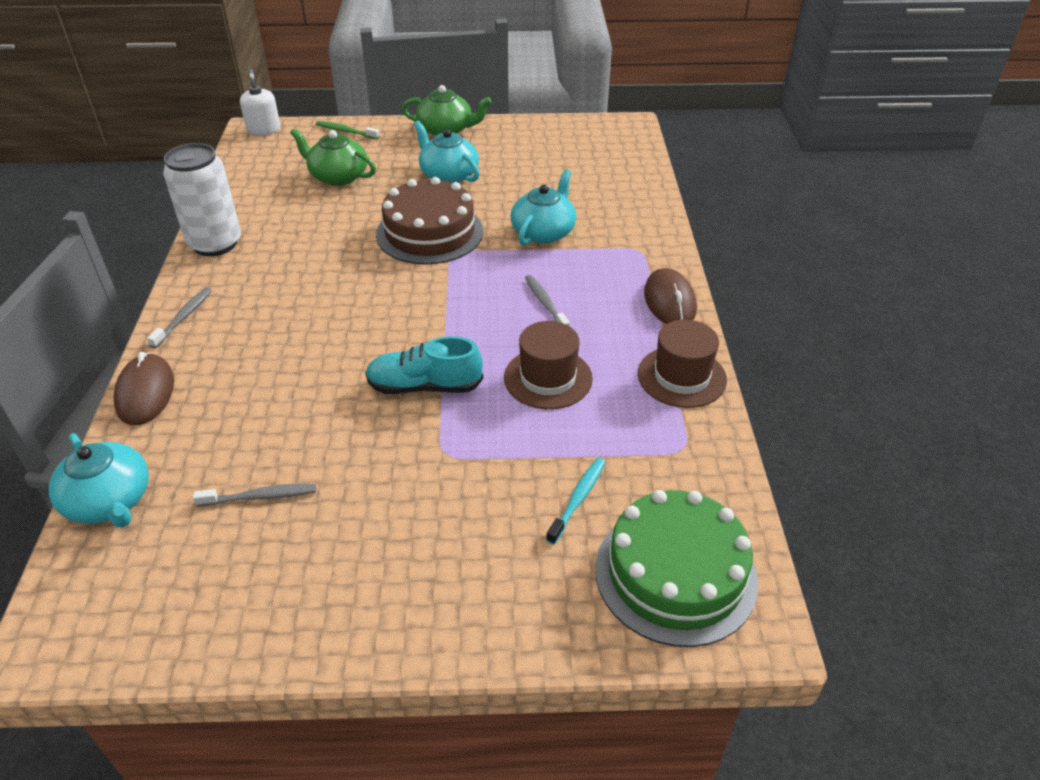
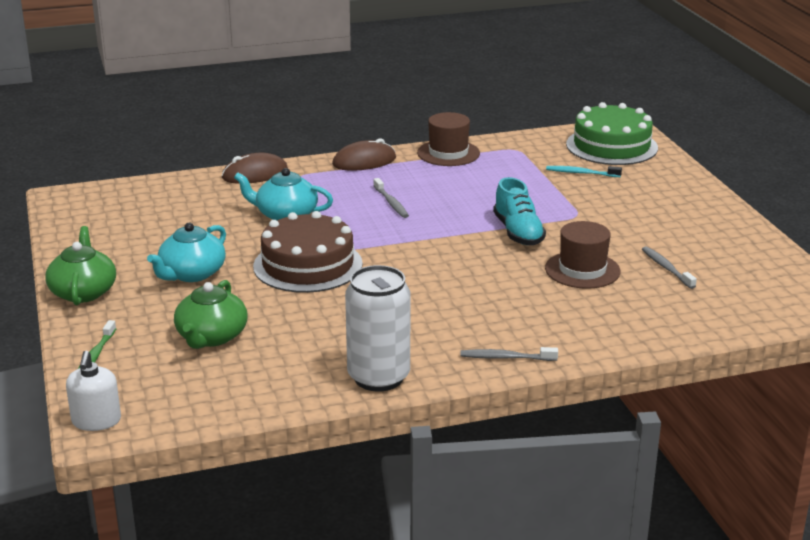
camera: 105 degrees left, 15 degrees down
(109, 501) = (721, 322): turquoise teapot -> none
(145, 393) = (611, 345): brown mouse -> brown mouse (255, 174)
(263, 130) = (96, 421): white soap dispenser -> white soap dispenser turned 60 degrees counterclockwise
(545, 303) = (391, 203): grey toothbrush -> grey toothbrush turned 75 degrees counterclockwise
(548, 378) = (479, 192): brown hat -> brown hat (582, 270)

